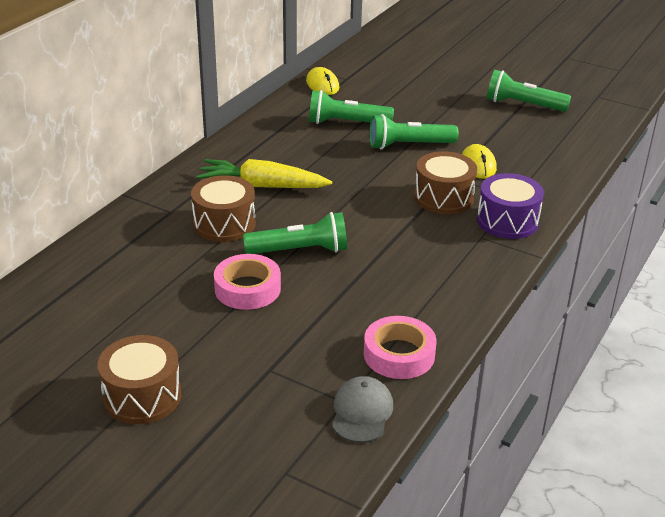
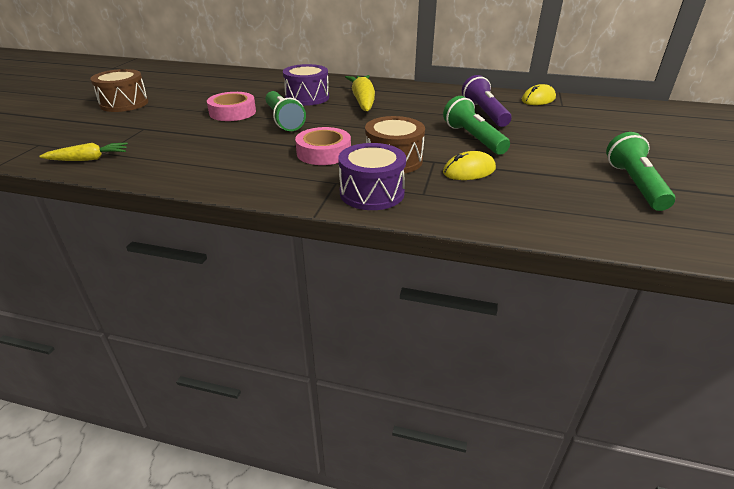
camera: 75 degrees right, 0 degrees up
(224, 224) = (307, 97): brown drum -> purple drum
(346, 123) = (484, 113): green flashlight -> purple flashlight
(362, 412) = (89, 159): grey cap -> yellow carrot
(399, 354) = (154, 164): pink tape -> pink tape (323, 152)

